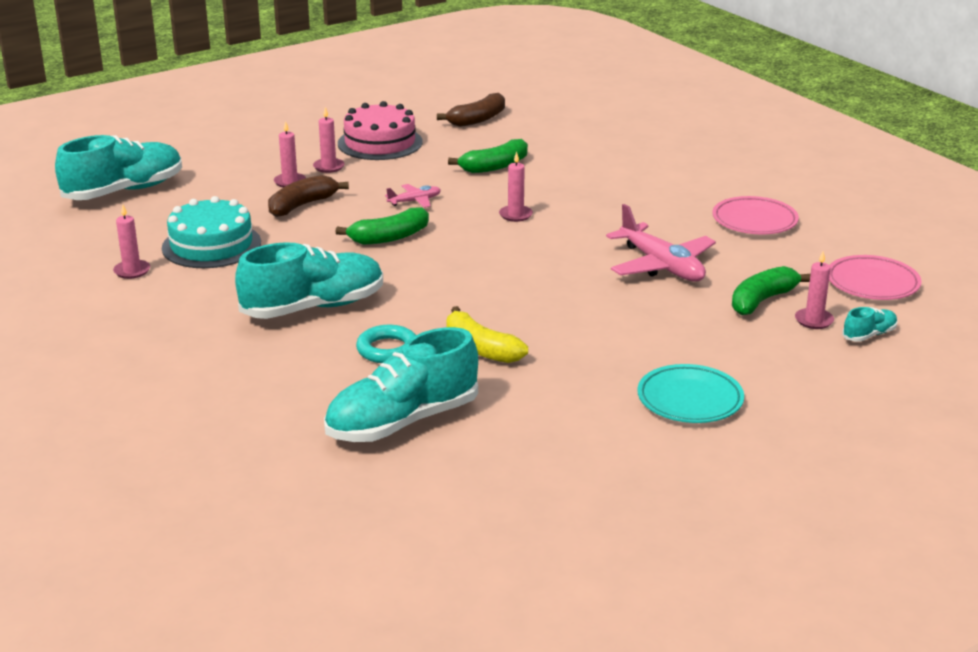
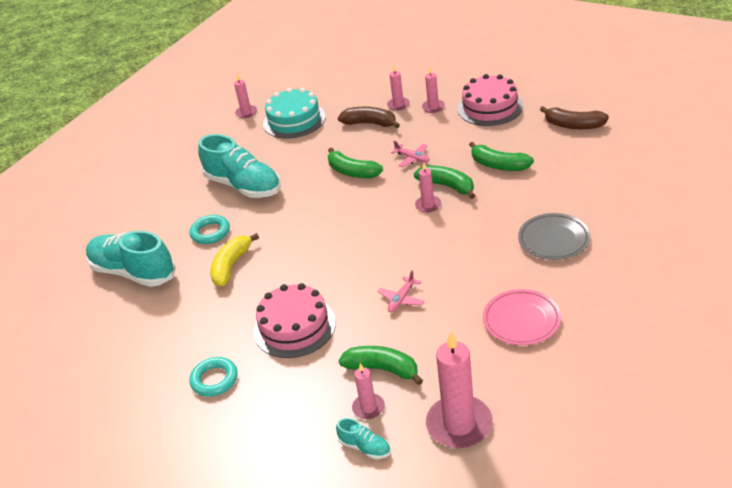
camera: 70 degrees right, 10 degrees up
(124, 191) = (338, 64): turquoise shoe -> none
(495, 198) = (447, 186): none -> green banana
(644, 332) = (294, 327): none -> pink cake
(651, 177) = (553, 240): none -> grey plate
(661, 266) = (401, 299): pink plane -> pink plane, size x0.50
(690, 400) = (214, 380): turquoise plate -> turquoise ring
(872, 283) = (459, 424): pink plate -> pink candle

